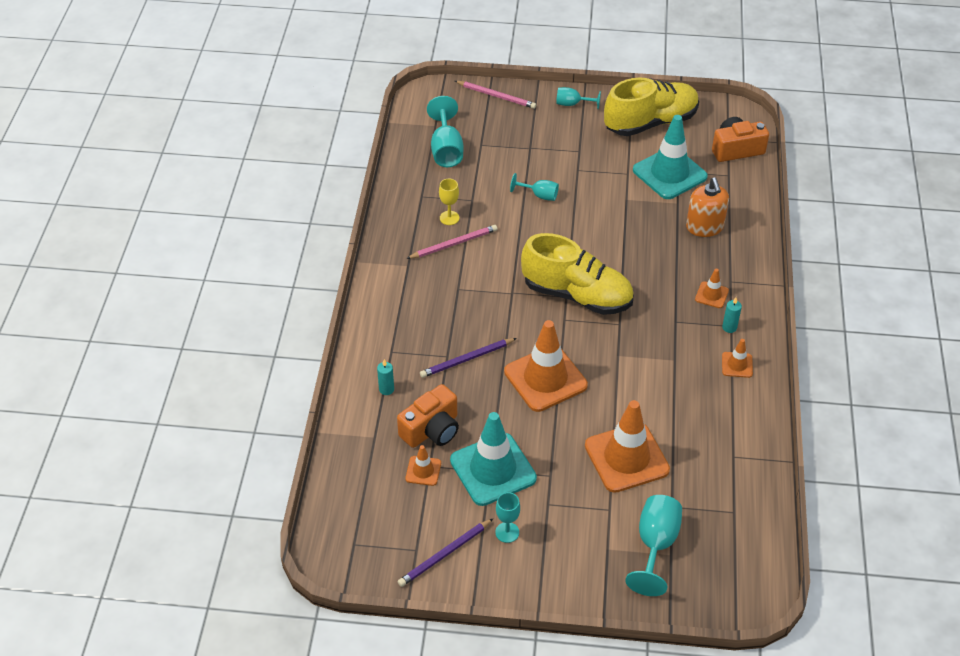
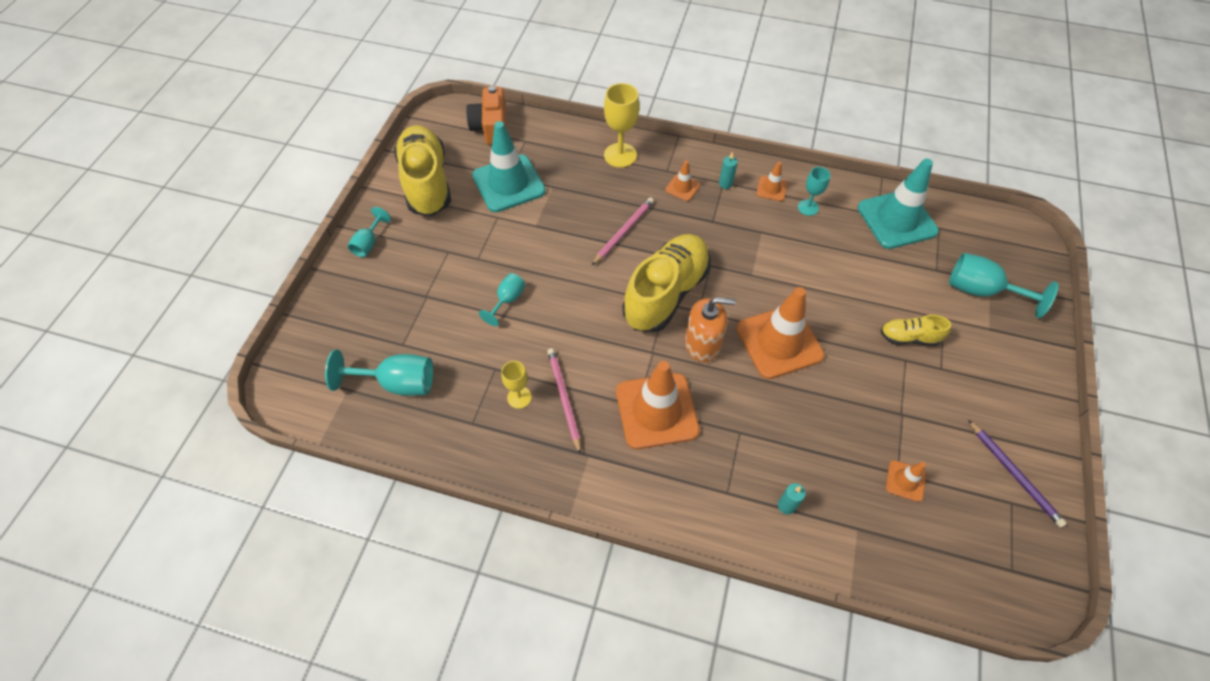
camera: 80 degrees left, 10 degrees up
(431, 429) = (847, 464): orange camera -> none
(467, 359) = (746, 412): purple pencil -> none
(493, 469) = (900, 411): turquoise traffic cone -> turquoise traffic cone (896, 219)
(496, 96) = (322, 314): pink pencil -> pink pencil (623, 231)
(507, 532) = (979, 410): turquoise goblet -> turquoise goblet (808, 207)
(577, 479) = (909, 337): none -> yellow shoe
(626, 458) = (882, 293): orange traffic cone -> orange traffic cone (657, 411)
(704, 227) = (591, 173): orange soap dispenser -> orange soap dispenser (702, 344)
(737, 244) = (620, 155): none -> yellow goblet

